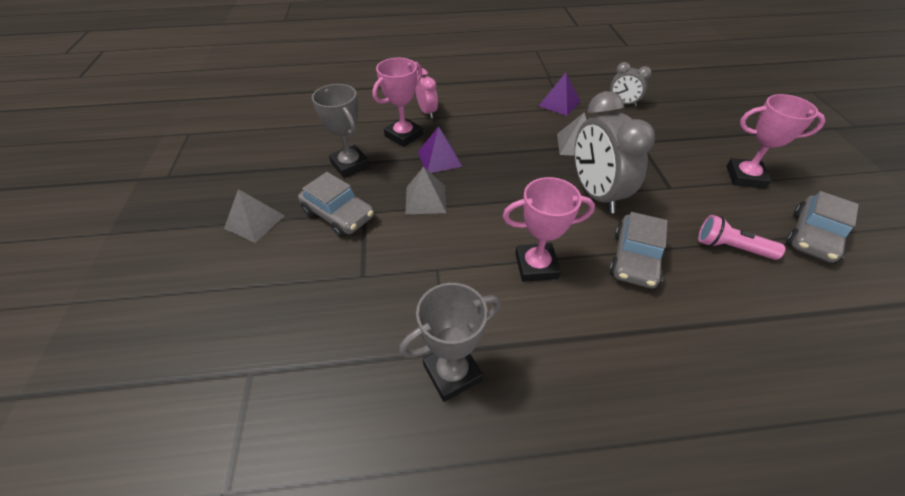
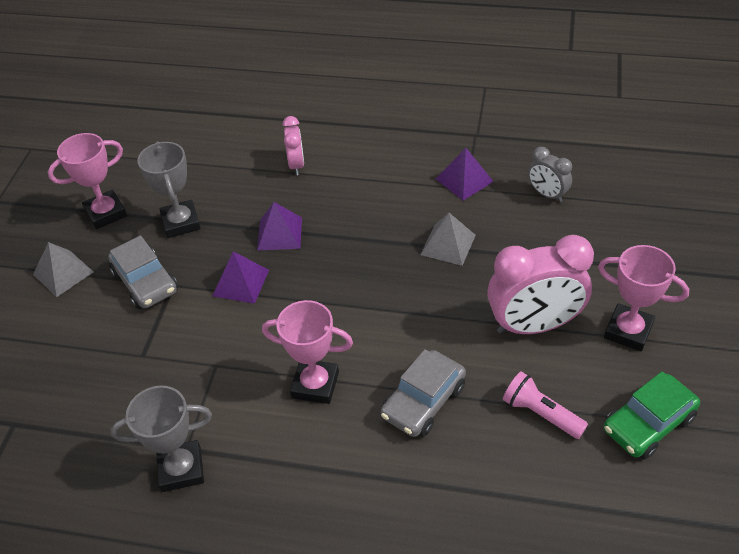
camera: 20 degrees right, 0 degrees up
(403, 135) = (254, 194): pink trophy -> pink trophy (106, 213)
(425, 199) = (240, 283): grey pyramid -> purple pyramid
(595, 193) = (430, 314): grey clock -> none
(677, 186) = (534, 325): none -> pink clock
(812, 237) = (648, 424): grey car -> green car

